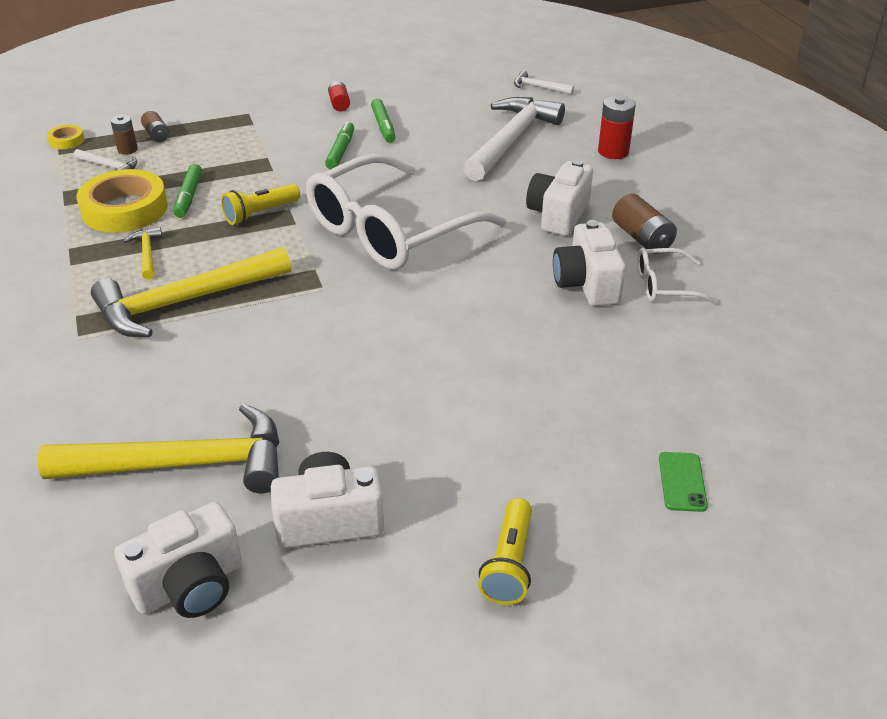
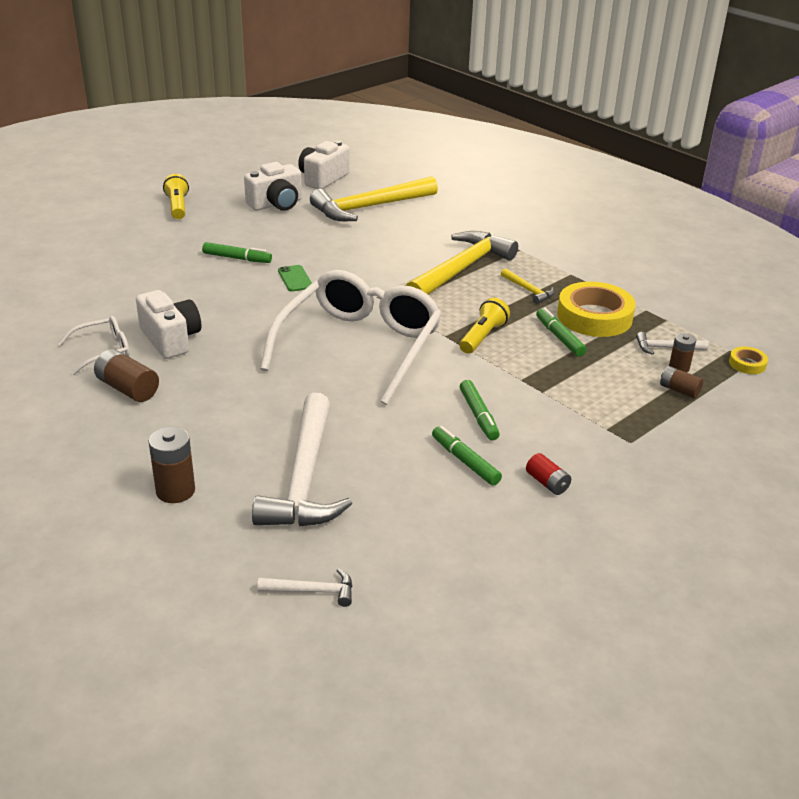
camera: 155 degrees right, 5 degrees down
(460, 395) = (236, 258): none -> green marker
(558, 215) = (215, 394): white camera -> none
(613, 152) = (175, 491): red battery -> brown battery
(682, 482) = (88, 247): green phone -> green phone (295, 279)

